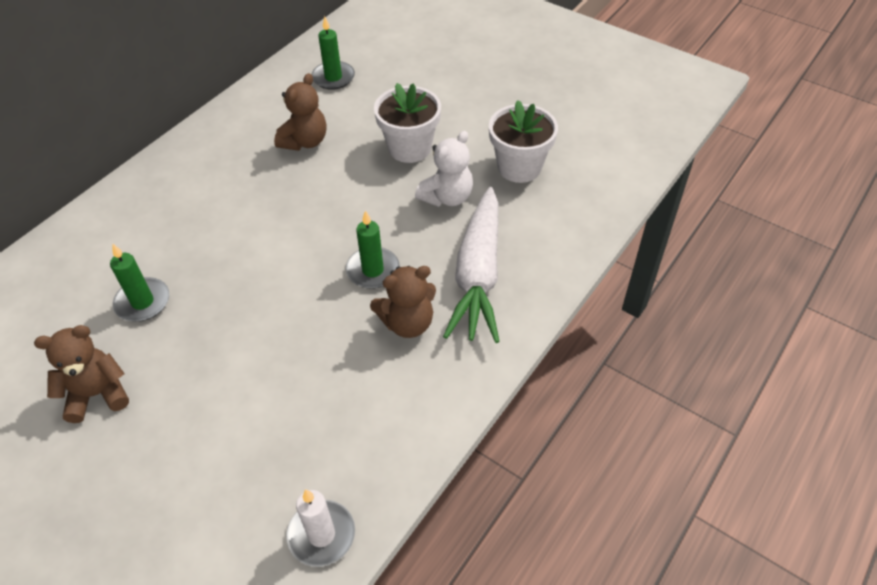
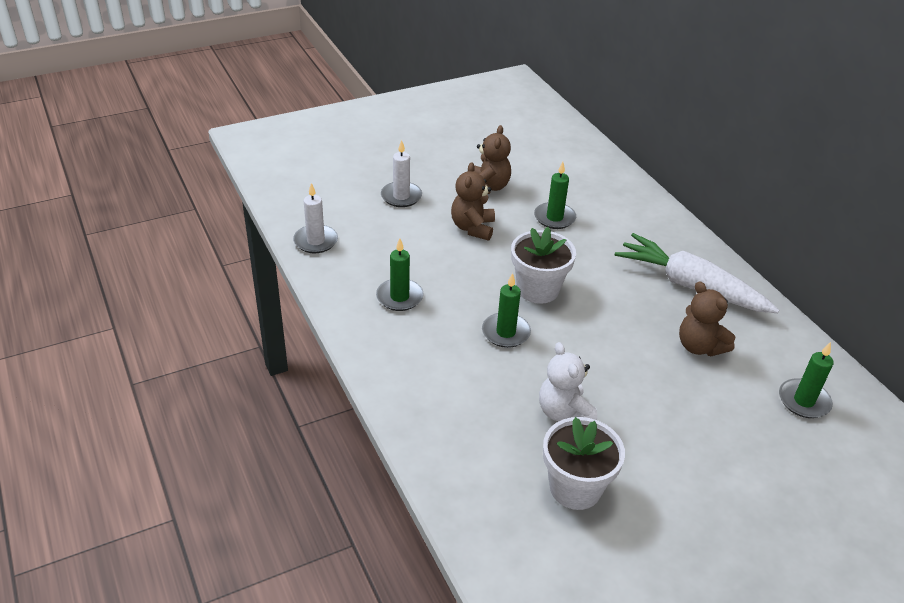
camera: 115 degrees right, 10 degrees down
(163, 486) = (401, 196): none -> white candle
(375, 382) = (399, 297): none -> green candle
(407, 323) = (438, 331): brown teddy bear -> brown teddy bear (472, 228)
(409, 148) = (652, 415): white flower pot -> white flower pot (538, 289)
(478, 274) = (456, 392): white carrot -> white carrot (691, 286)

